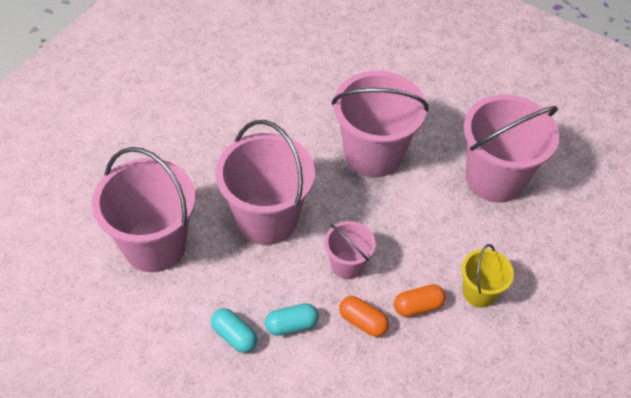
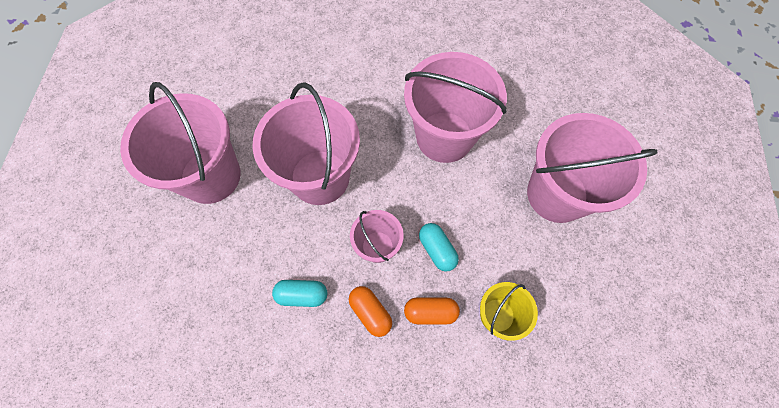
camera: 20 degrees right, 15 degrees up
(234, 336) = (246, 290): turquoise capsule -> turquoise capsule (437, 250)

